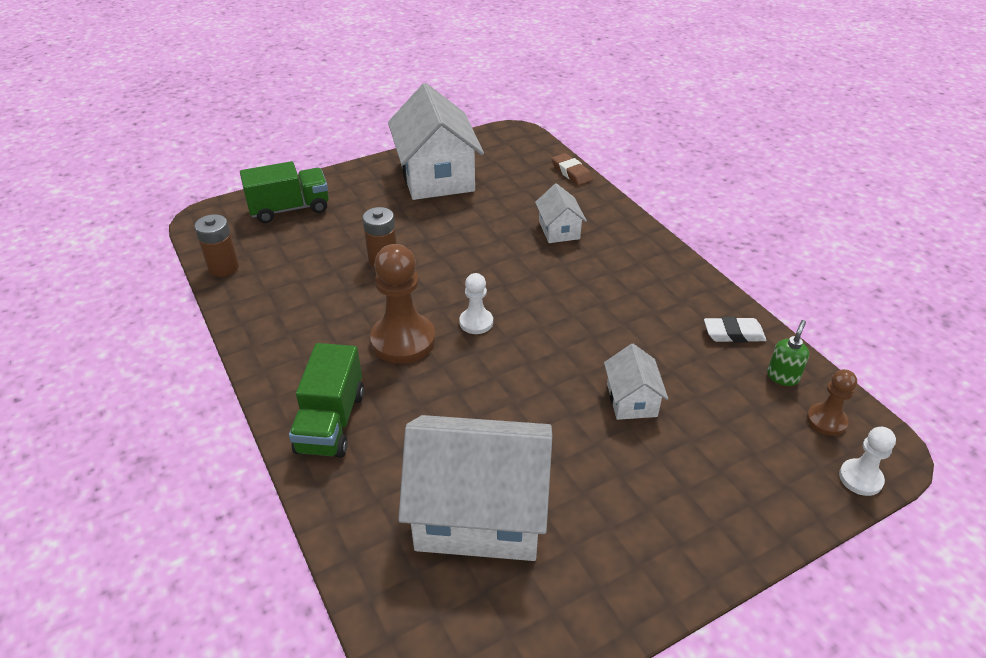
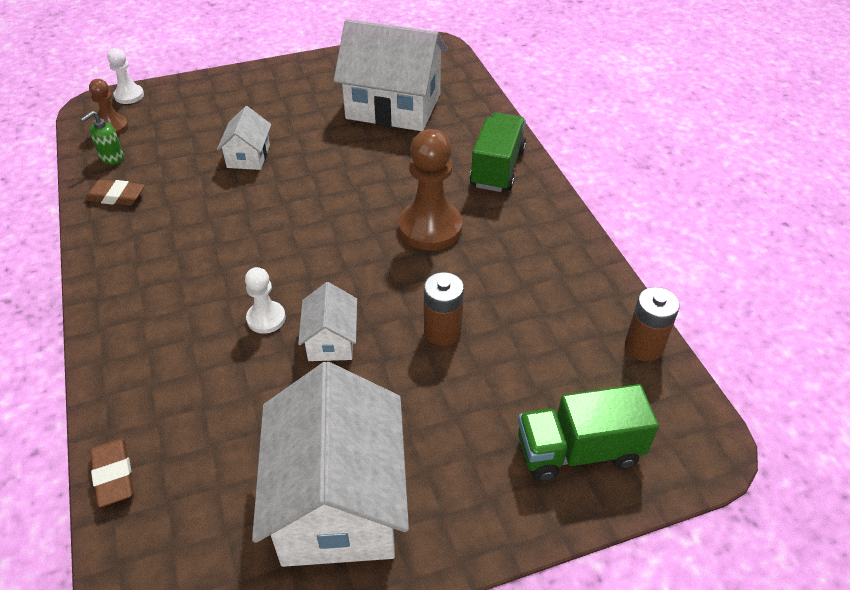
camera: 170 degrees left, 5 degrees up
(476, 322) = (354, 237): white pawn -> white pawn (266, 318)
(559, 230) = (204, 350): white house -> white house (331, 340)
(733, 333) = (116, 196): white eraser -> brown eraser

